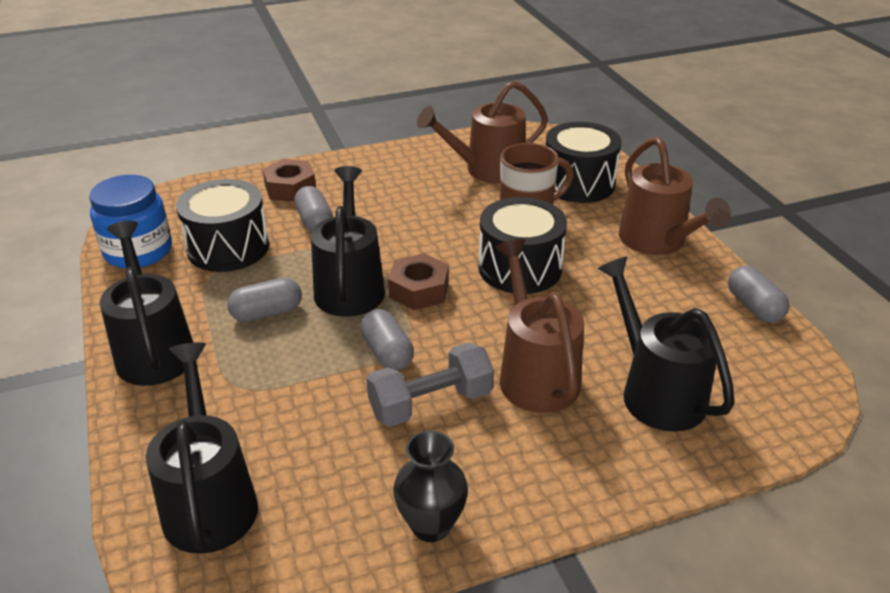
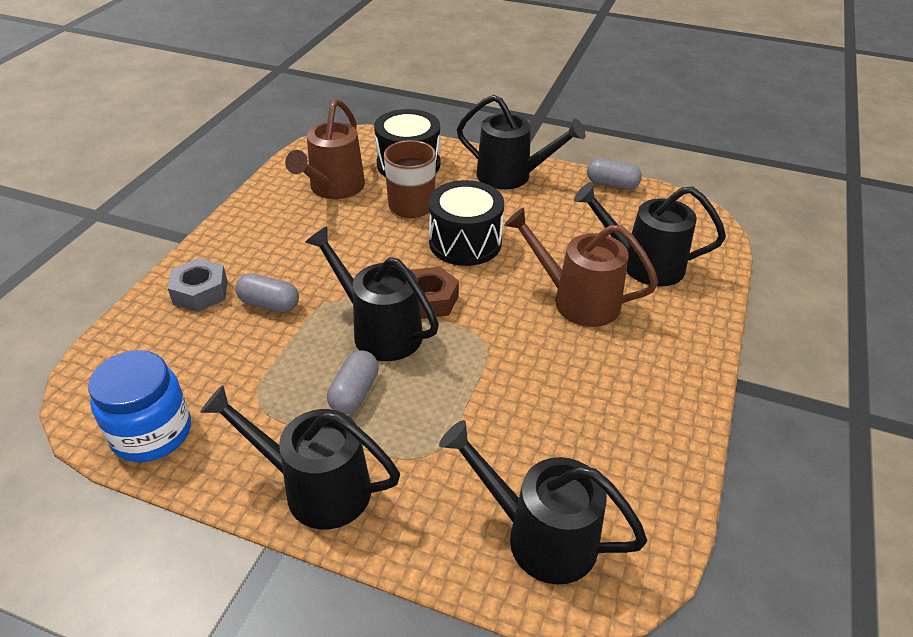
camera: 50 degrees left, 5 degrees up
(228, 247) = (232, 371): black drum -> none
(290, 188) = (200, 292): brown nut -> grey nut
(387, 353) = (480, 354): grey capsule -> none
(430, 403) = (555, 363): grey dumbbell -> none
(431, 525) = (668, 427): black vase -> none
(658, 242) = (512, 176): brown watering can -> black watering can

